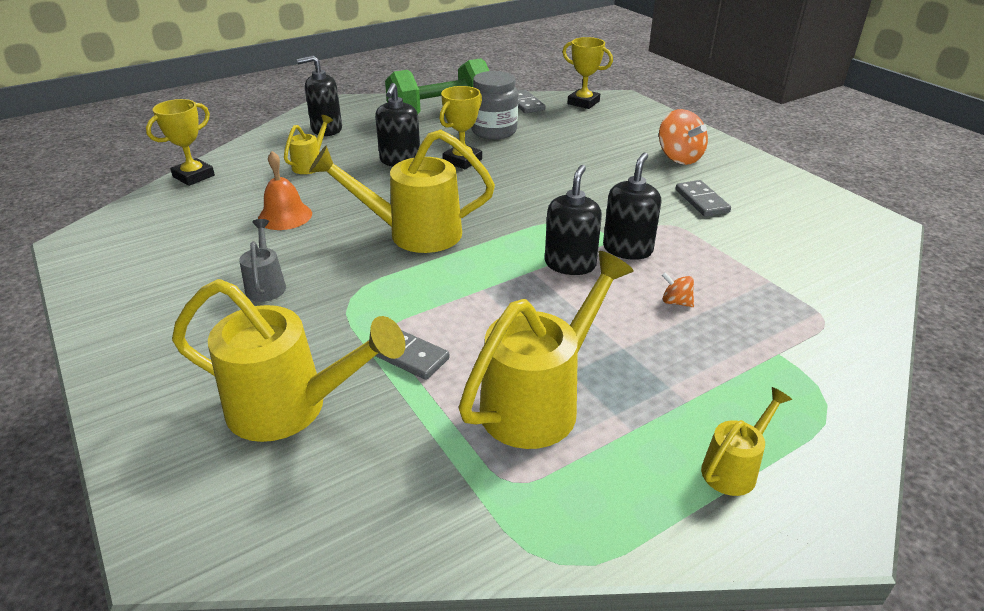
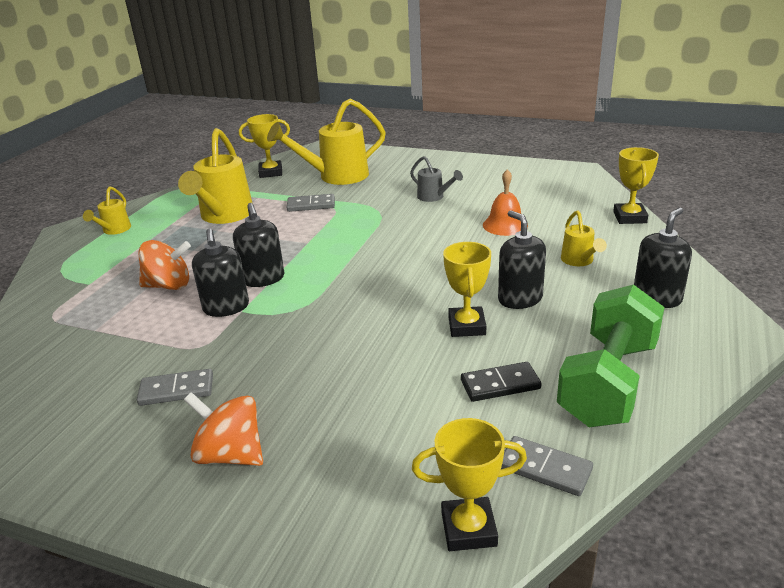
camera: 145 degrees right, 5 degrees down
(361, 502) = (270, 172): none -> yellow trophy
(413, 233) = (400, 251): yellow watering can -> none
(494, 131) = (500, 384): grey jar -> black domino
(676, 302) = (169, 285): orange spinning top -> orange spinning top, size x2.02
(701, 201) = (176, 390): grey domino -> grey domino turned 45 degrees counterclockwise

